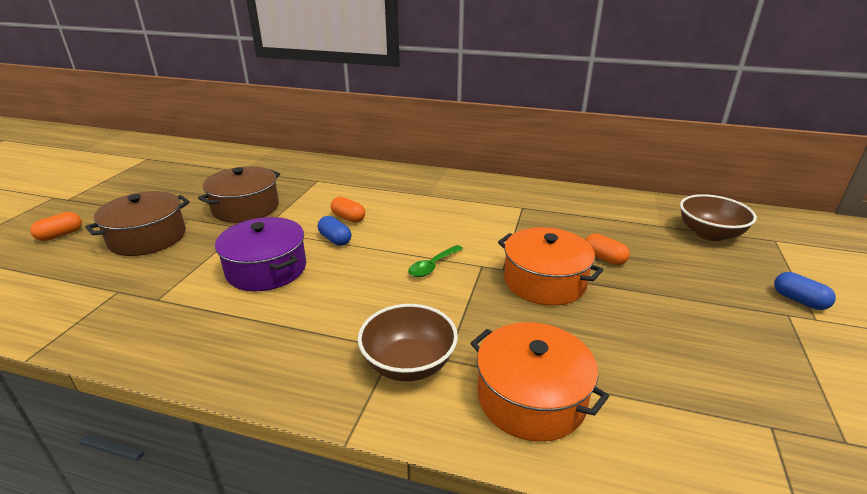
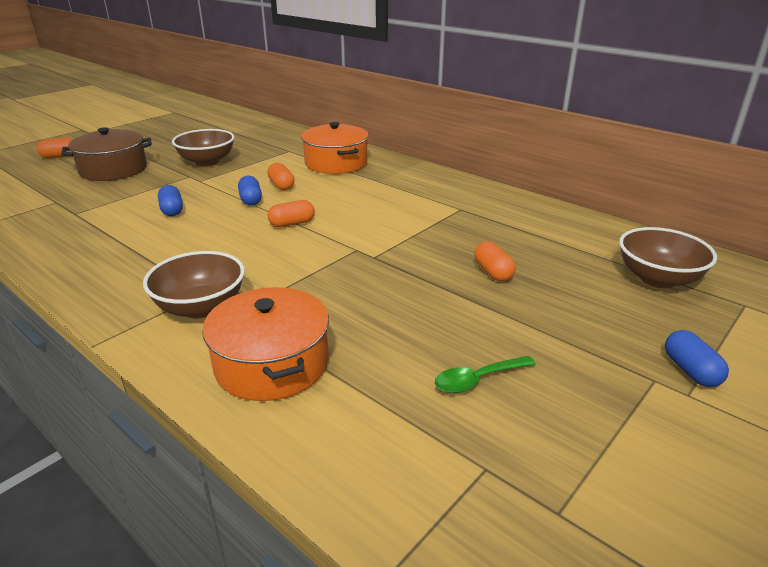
camera: 25 degrees right, 0 degrees up
(246, 208) = (207, 162): brown pot -> brown bowl
(266, 269) = (172, 210): purple pot -> blue capsule
(400, 254) = (292, 224): none -> orange capsule
(432, 266) = (310, 239): green spoon -> green spoon (477, 380)
(544, 281) = (402, 277): orange pot -> orange pot (336, 163)

